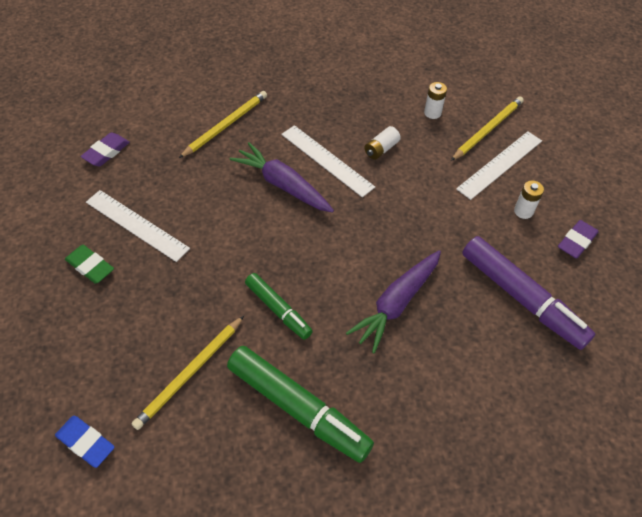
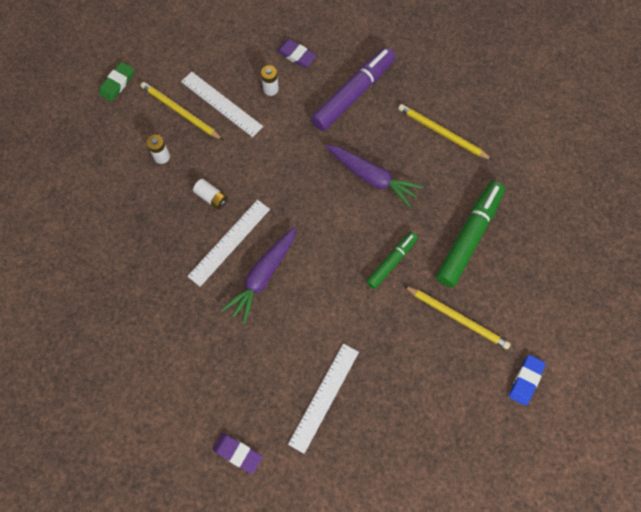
camera: 95 degrees left, 15 degrees up
(90, 266) = (374, 426): green eraser -> green eraser (117, 83)
(226, 125) = (191, 341): yellow pencil -> yellow pencil (442, 133)

